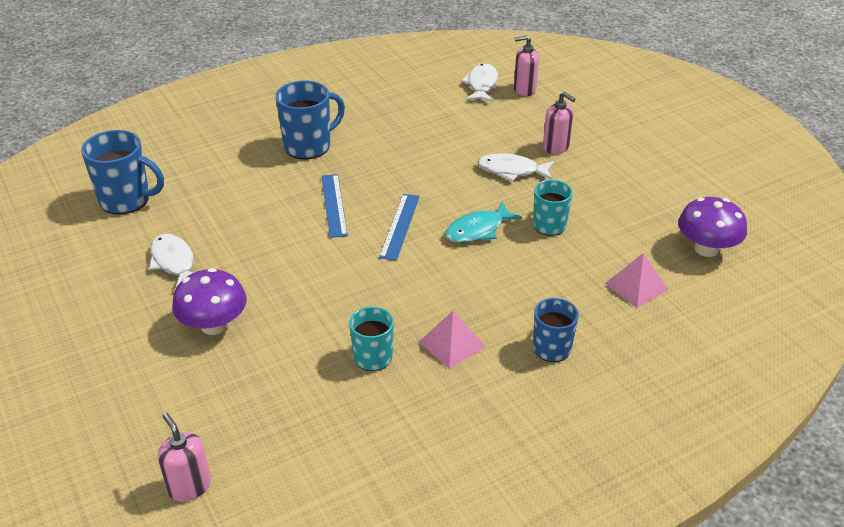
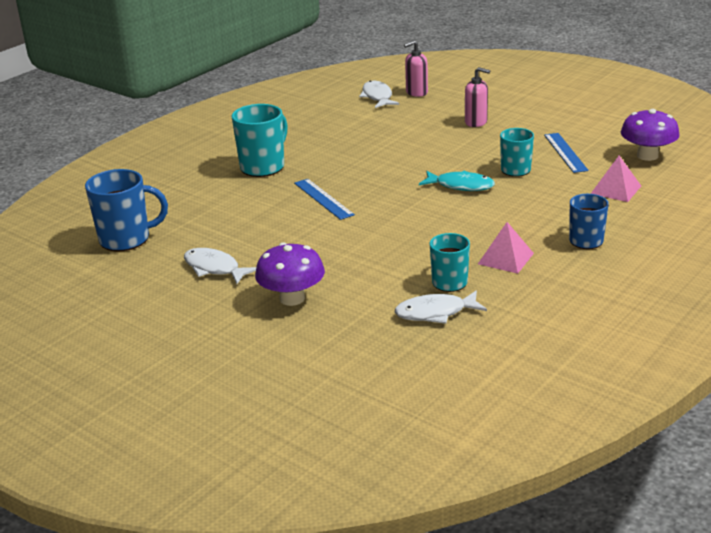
camera: 20 degrees left, 10 degrees down
(189, 486) = (372, 401): pink soap dispenser -> none
(309, 146) = (263, 167): blue mug -> turquoise mug
(400, 226) = (393, 198): blue ruler -> blue ruler (565, 152)
(478, 230) = (461, 186): turquoise fish -> turquoise fish turned 105 degrees counterclockwise
(512, 170) = (454, 144): white fish -> white fish (435, 313)

